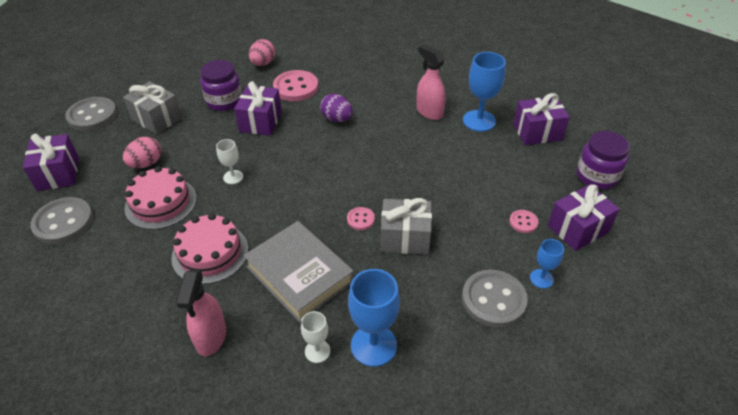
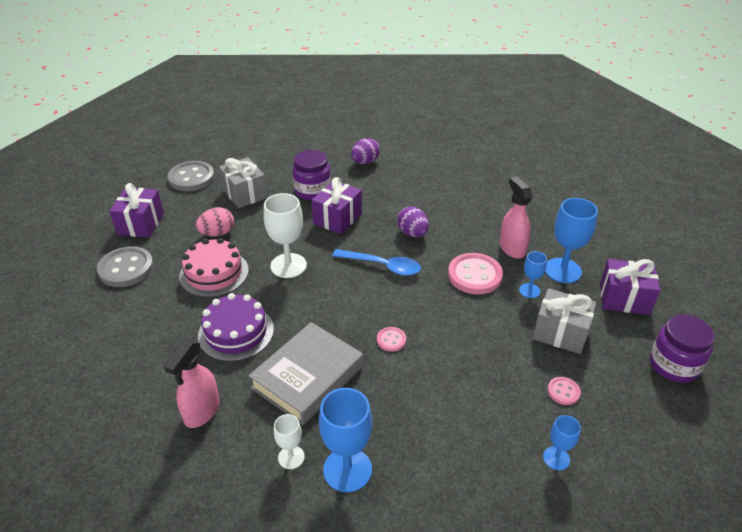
camera: 20 degrees right, 5 degrees down
(210, 253) = (236, 332): pink cake -> purple cake
(233, 177) = (288, 265): white goblet -> white goblet, size x1.82
(263, 63) = (365, 162): pink egg -> purple egg
(296, 87) = (386, 192): pink button -> pink button (474, 275)
(299, 274) = (308, 377): grey book -> grey book turned 60 degrees clockwise
(323, 155) = (382, 266): none -> blue spoon
(405, 238) = (427, 372): grey gift -> grey gift (560, 333)
(459, 145) = (529, 291): none -> blue goblet
(493, 300) = (492, 464): grey button -> none
(578, 229) = (624, 417): purple gift -> none

